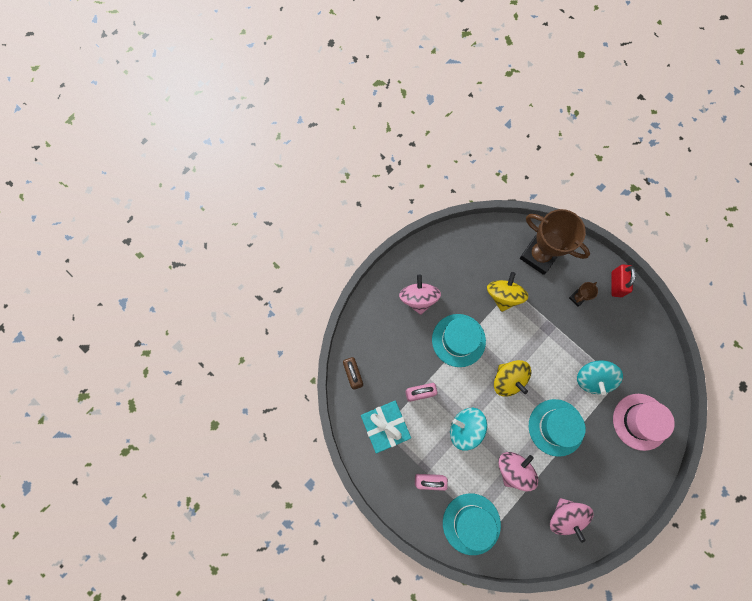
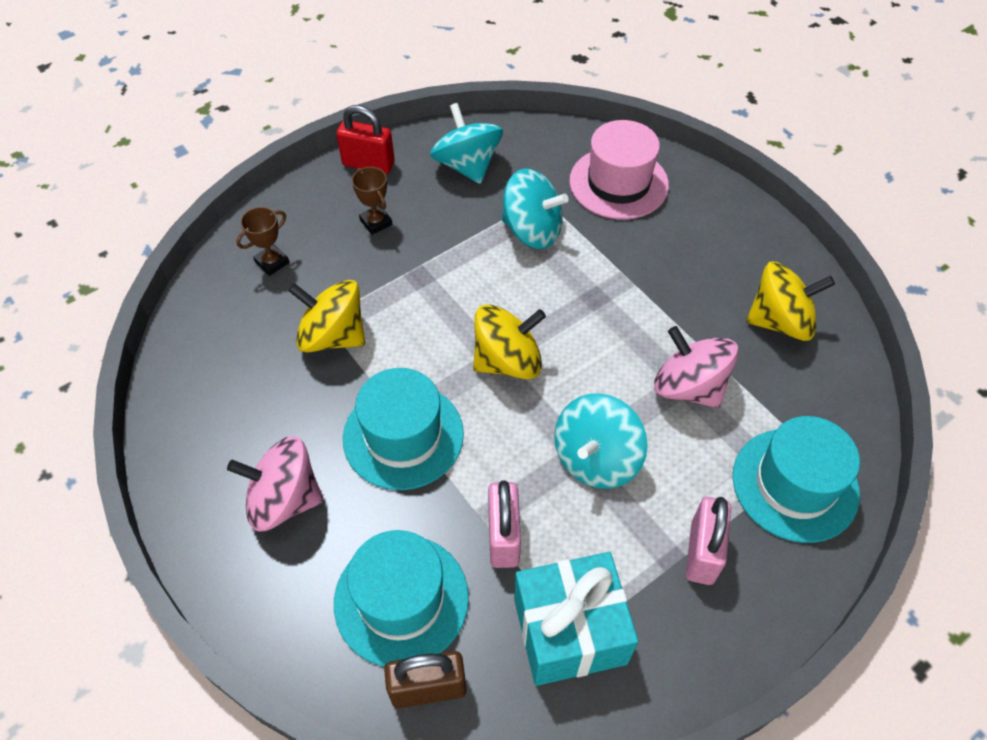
camera: 80 degrees left, 20 degrees down
(539, 255) = (272, 262): brown trophy -> brown trophy, size x0.42
(556, 427) = (613, 302): turquoise hat -> turquoise hat (401, 599)
(565, 516) = (779, 321): pink spinning top -> yellow spinning top
(630, 336) = (467, 165): none -> turquoise spinning top

